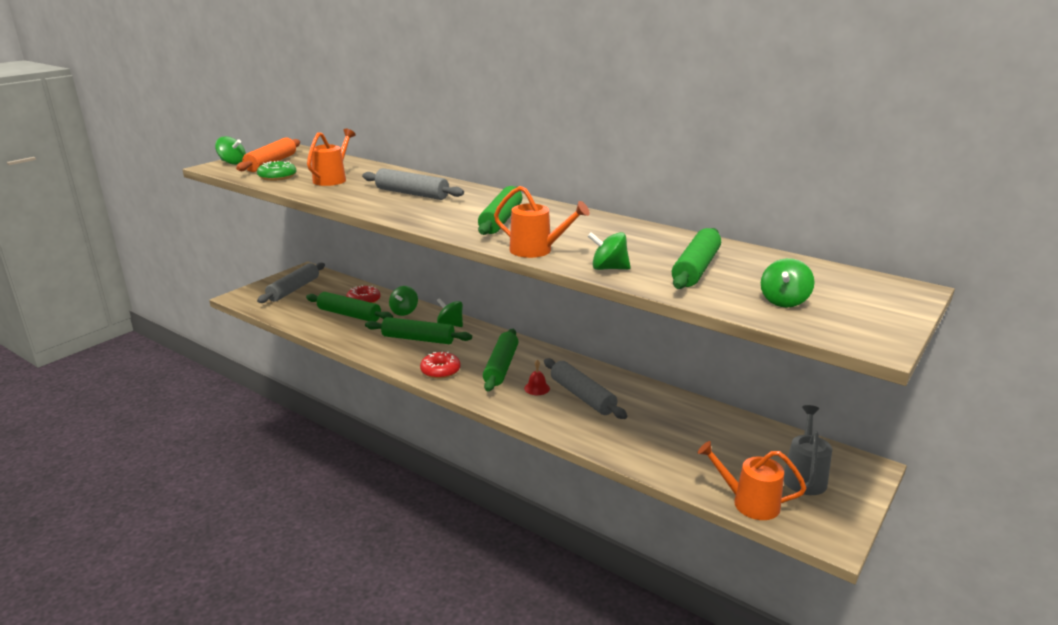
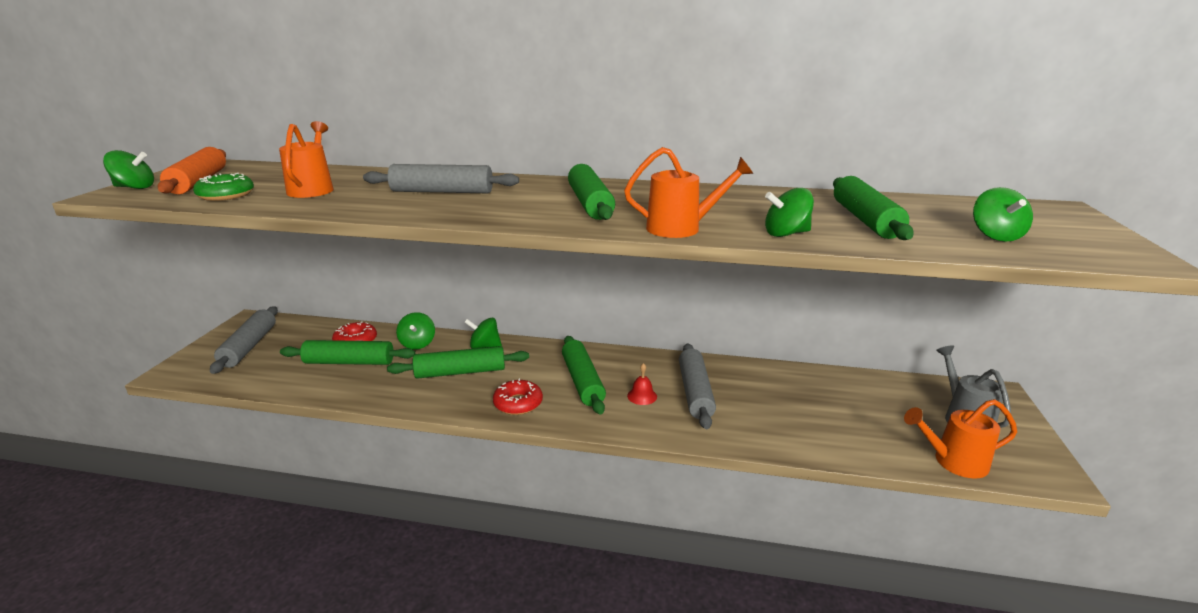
camera: 25 degrees left, 0 degrees up
(582, 396) = (695, 392): grey rolling pin -> grey rolling pin turned 60 degrees clockwise

